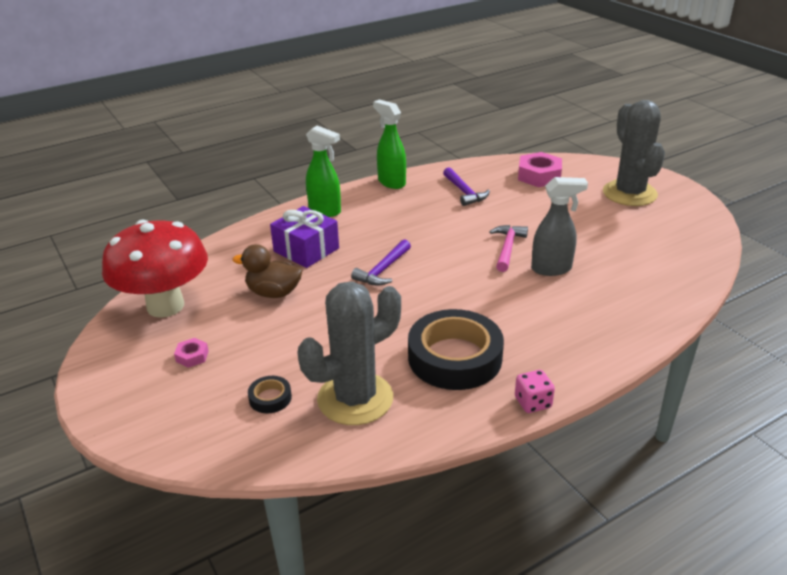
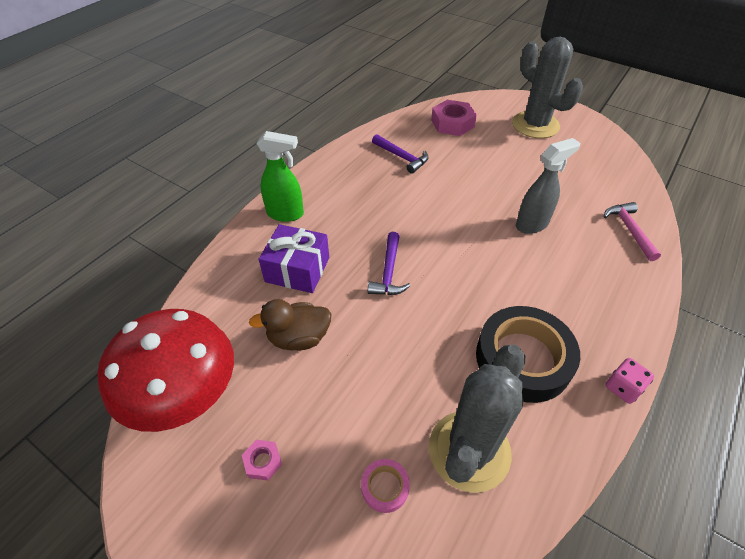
camera: 25 degrees left, 15 degrees up
(270, 398) = (385, 487): black tape -> pink tape
(391, 182) = (328, 162): green spray bottle -> none
(507, 248) = (481, 211): pink hammer -> pink hammer (629, 230)

